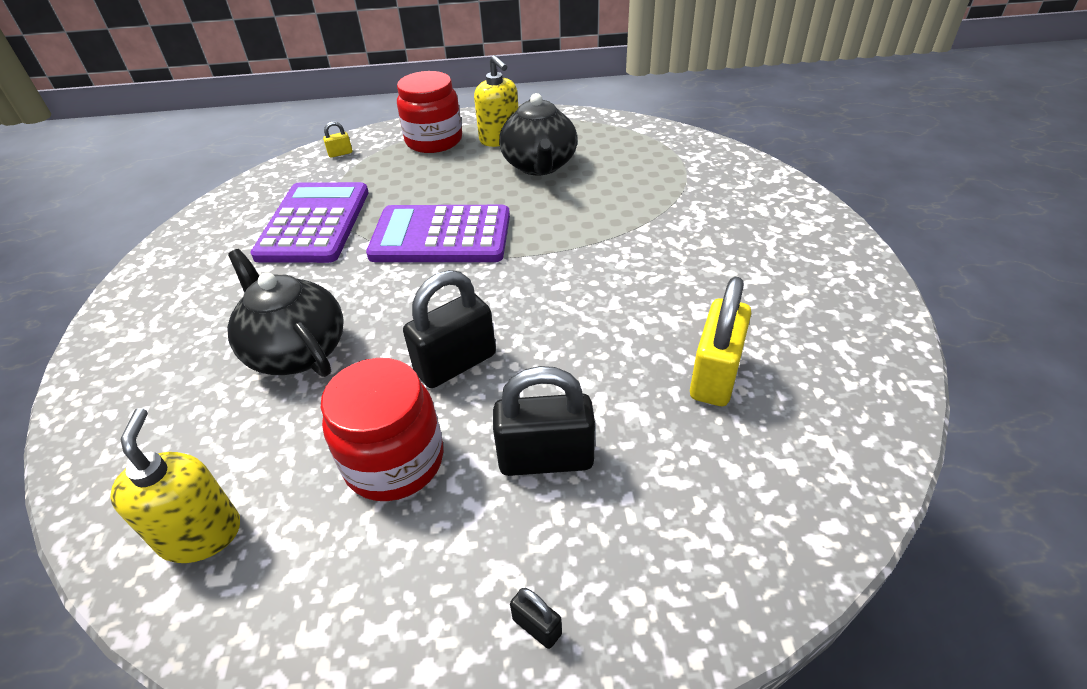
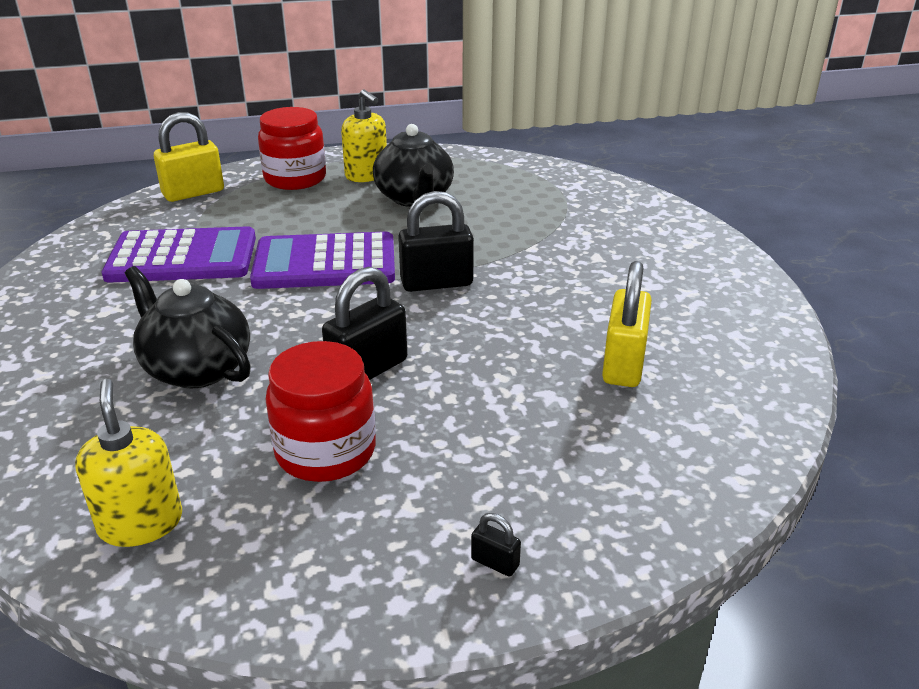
camera: 10 degrees left, 10 degrees down
(314, 223) = (182, 257): purple calculator -> purple calculator turned 90 degrees clockwise
(340, 153) = (193, 193): yellow padlock -> yellow padlock, size x2.26
(546, 458) = (475, 438): black padlock -> black padlock (436, 283)

